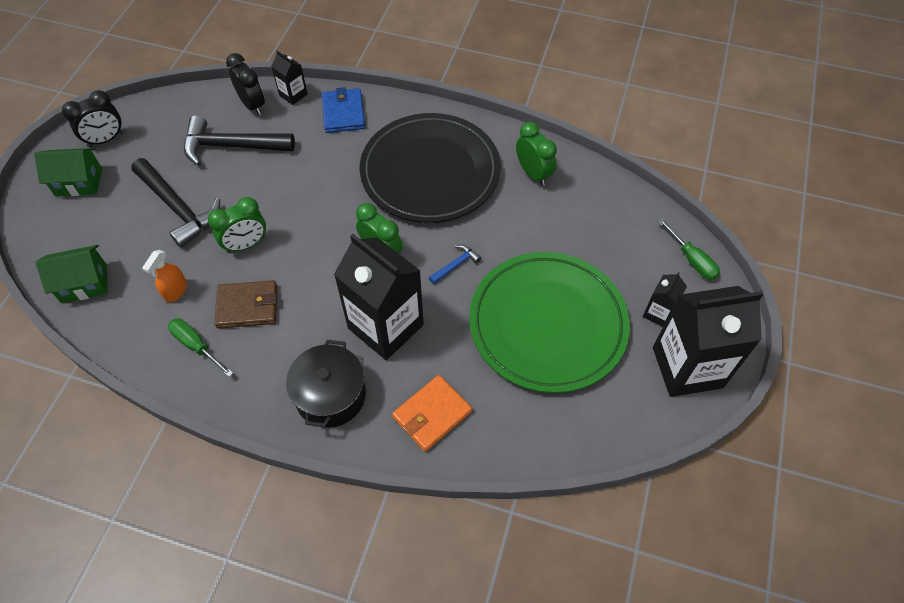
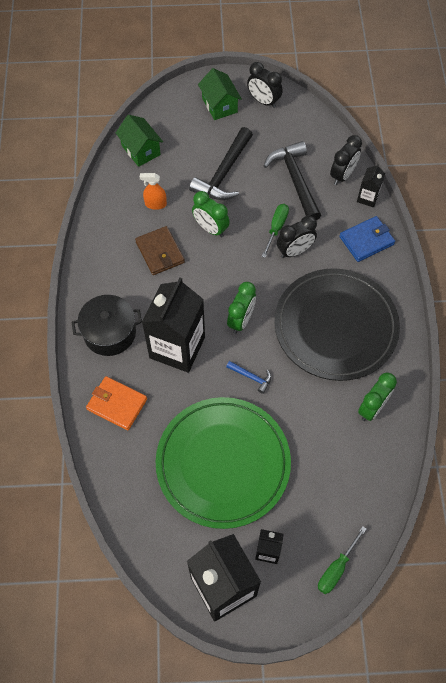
camera: 70 degrees right, 5 degrees up
(196, 346) = (118, 236): green screwdriver -> green screwdriver (276, 228)
(322, 176) = (295, 251): none -> black clock

